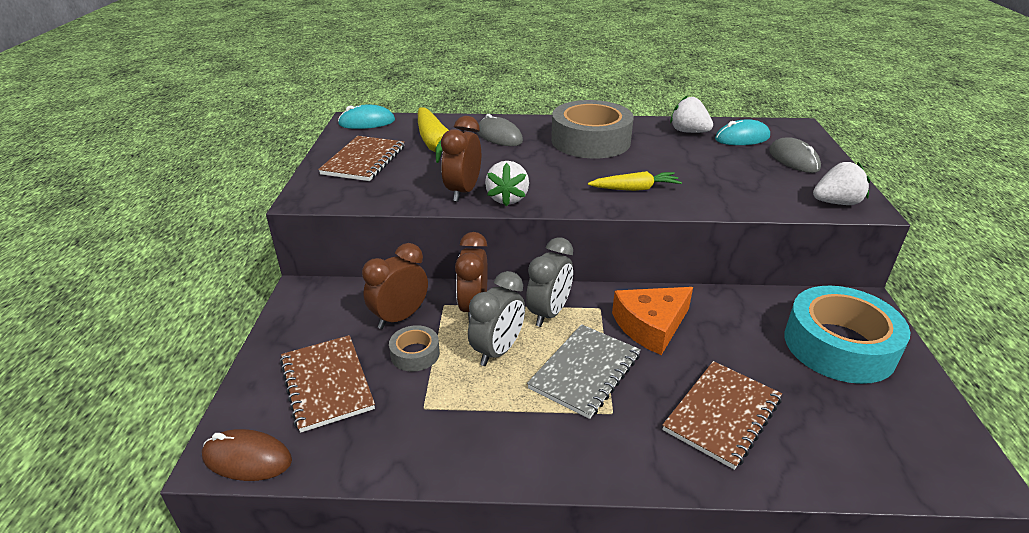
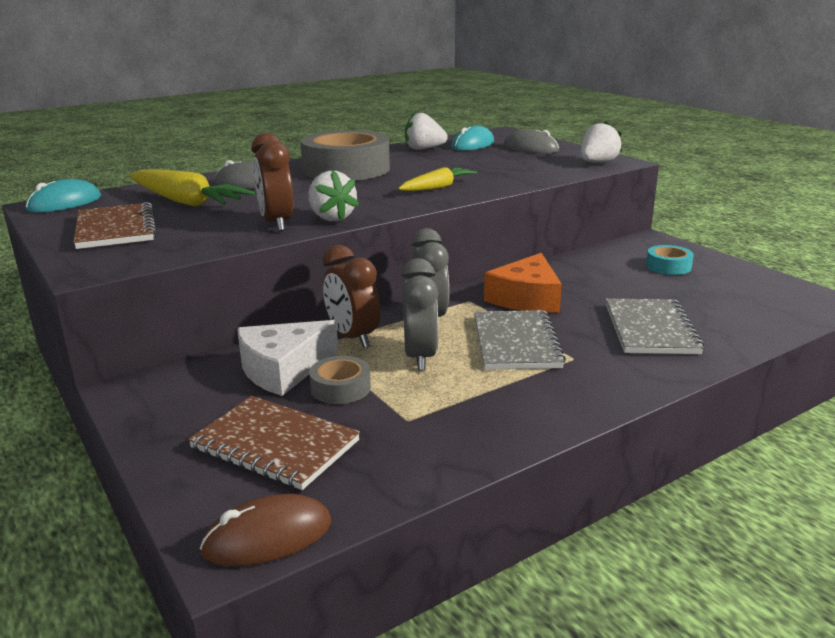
camera: 35 degrees left, 10 degrees down
(400, 317) = (283, 369): brown clock -> white cheese
(722, 415) = (650, 329): brown notebook -> grey notebook
(839, 345) = (668, 266): turquoise tape -> turquoise tape, size x0.46

